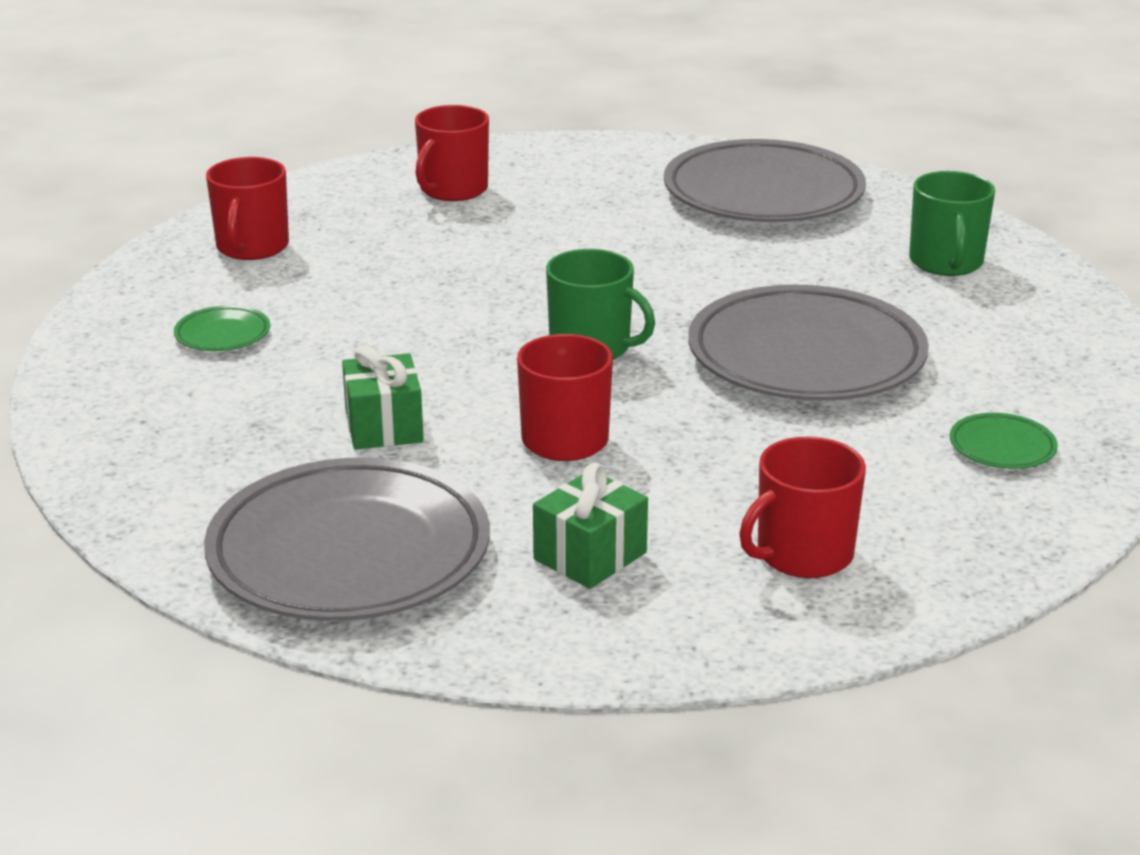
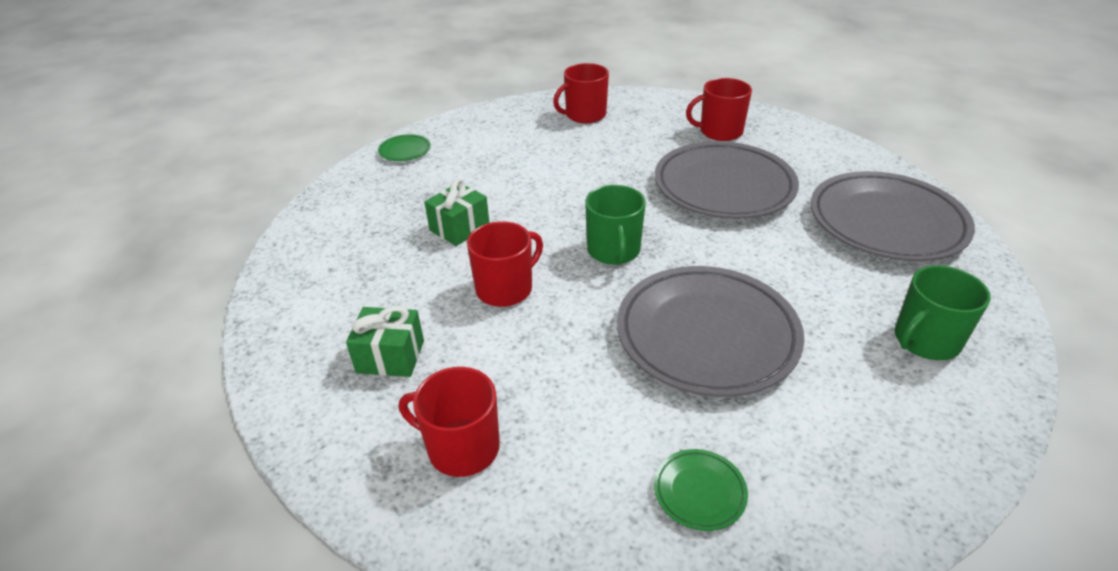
camera: 55 degrees right, 10 degrees up
(222, 334) = (497, 147): green plate -> green plate (405, 151)
(349, 553) = (333, 275): grey plate -> grey plate (723, 187)

